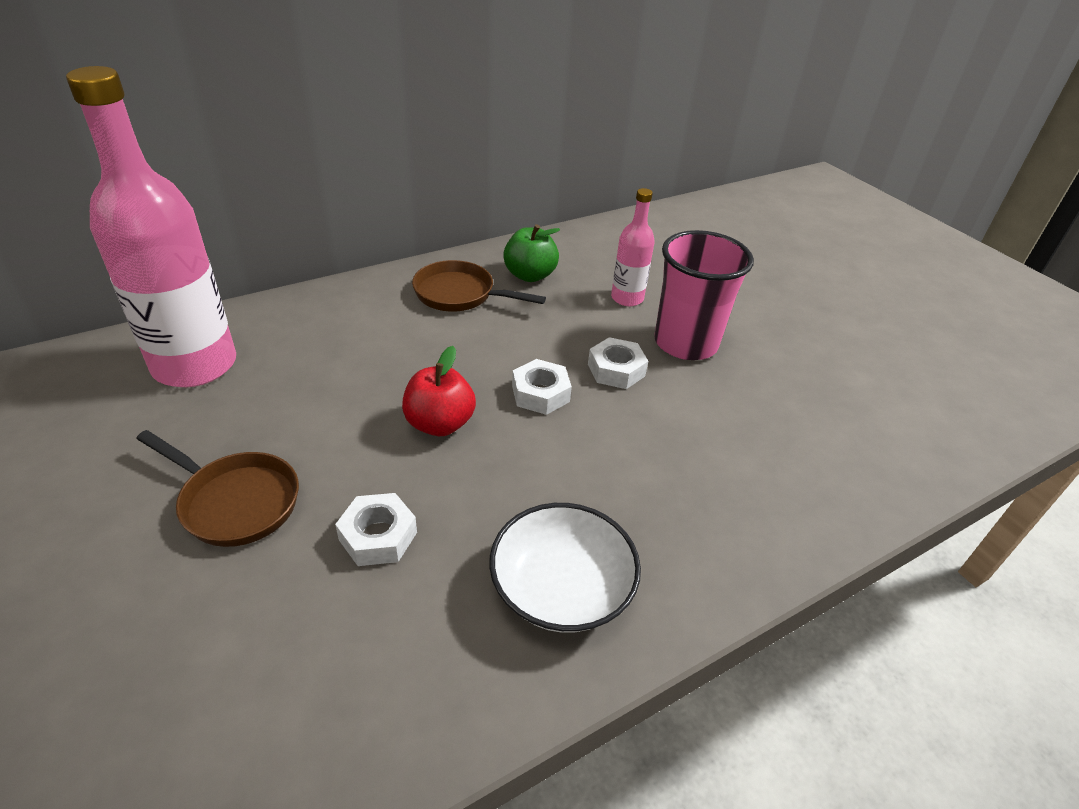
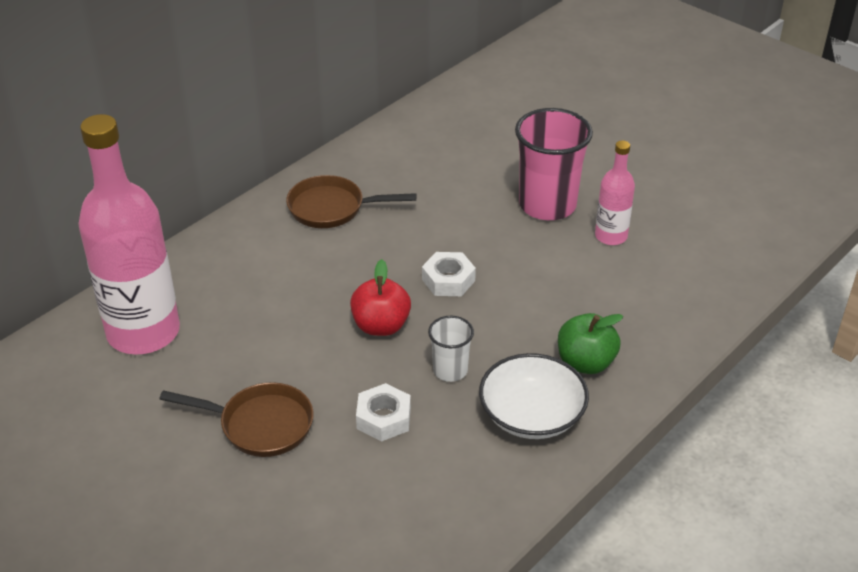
camera: 15 degrees left, 0 degrees up
(489, 498) = (450, 370): none -> white cup
(530, 275) = (384, 173): green apple -> green apple (585, 363)
(616, 370) = (500, 244): white nut -> none
(627, 298) = (481, 174): pink bottle -> pink bottle (611, 236)

